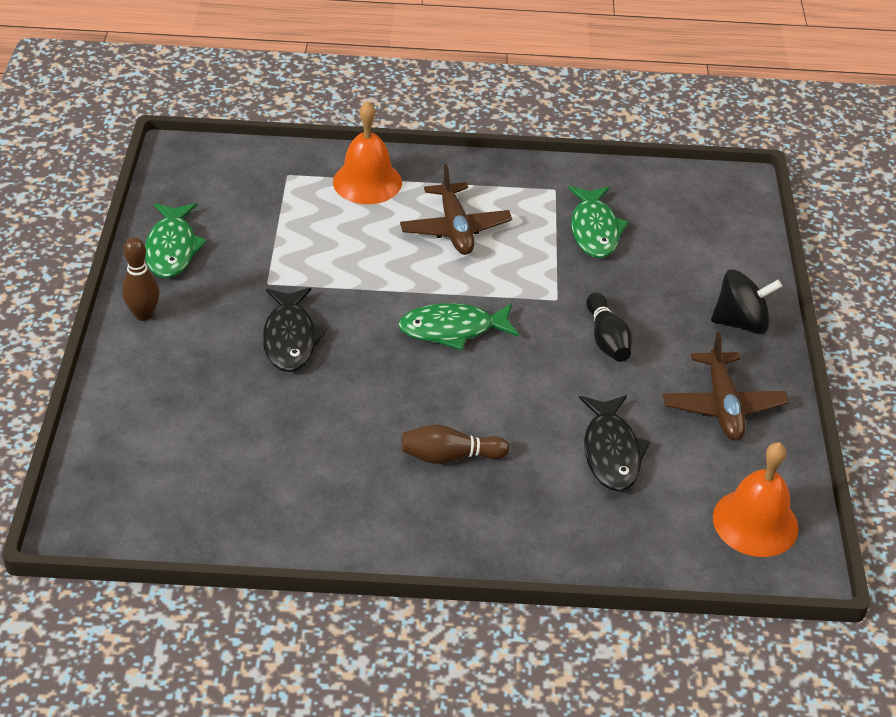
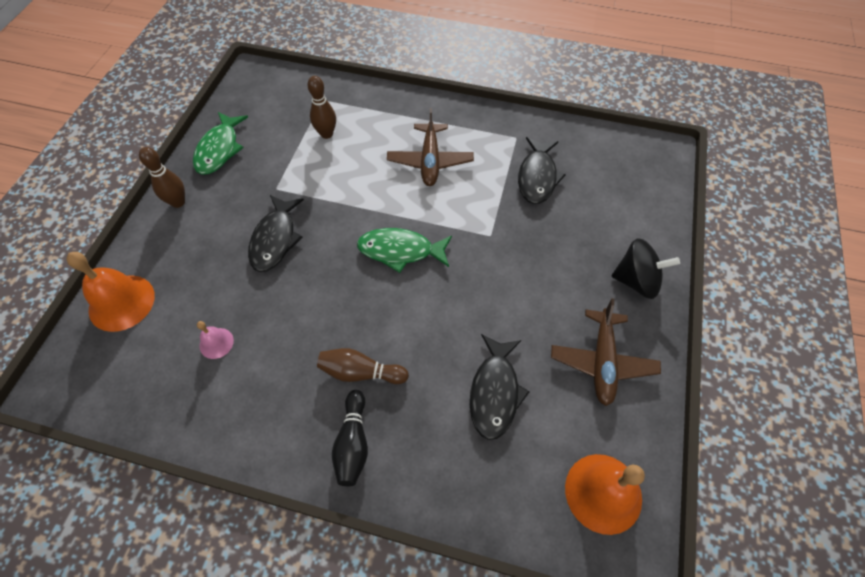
camera: 15 degrees right, 15 degrees up
(263, 454) = (216, 343): none -> pink bell
(309, 214) = (326, 134): none -> brown bowling pin
(367, 182) = (377, 113): orange bell -> orange bell (121, 302)
(594, 230) = (537, 177): green fish -> black fish
(607, 339) = (520, 279): black bowling pin -> black bowling pin (353, 443)

